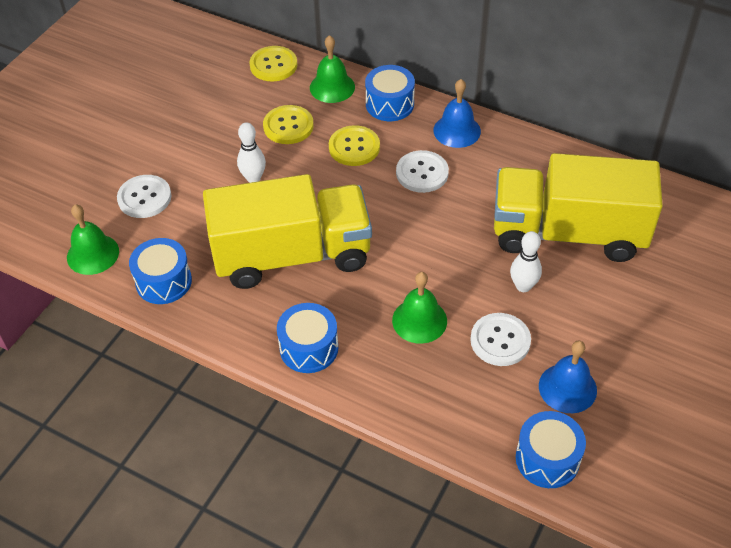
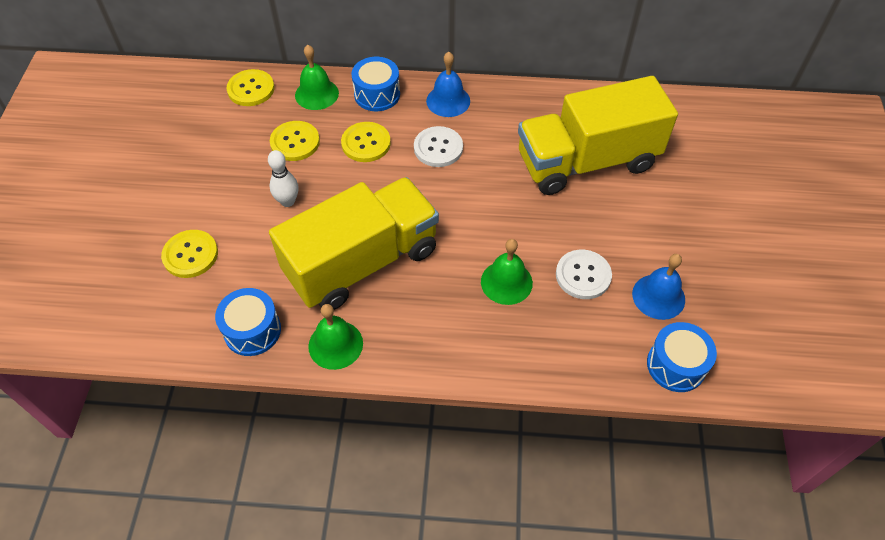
camera: 25 degrees left, 5 degrees up
(93, 254) = (166, 328): green bell -> green bell (335, 344)
(144, 198) = (190, 255): white button -> yellow button
(309, 348) = (423, 344): blue drum -> none
(523, 286) = (576, 220): white bowling pin -> none

